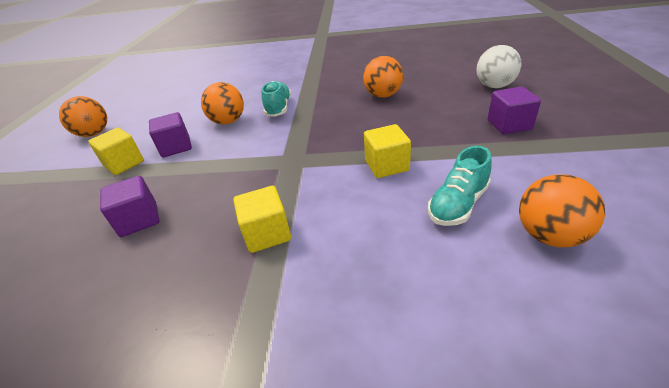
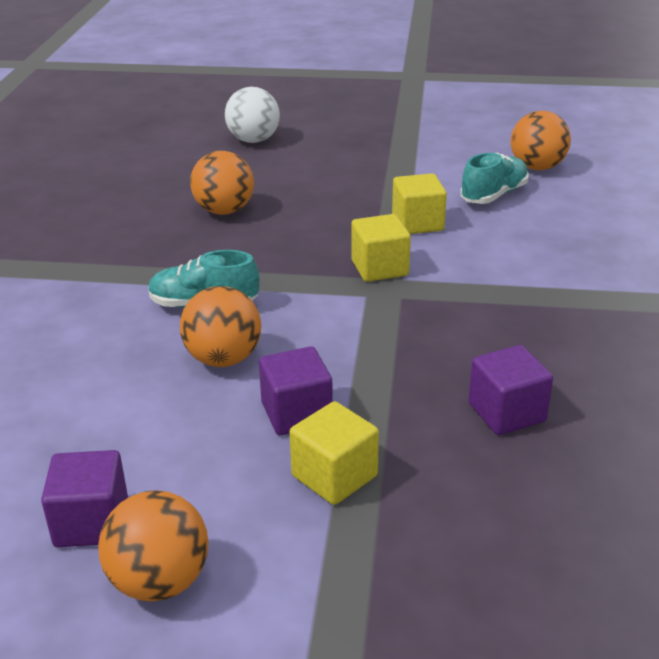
camera: 90 degrees left, 5 degrees down
(267, 233) = (535, 300): yellow cube -> yellow cube (379, 268)
(458, 204) = (494, 195): turquoise shoe -> turquoise shoe turned 90 degrees counterclockwise
(509, 125) = (356, 150): purple cube -> purple cube (91, 522)

